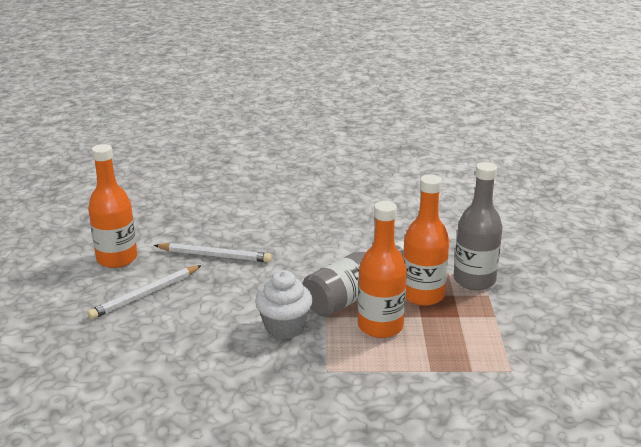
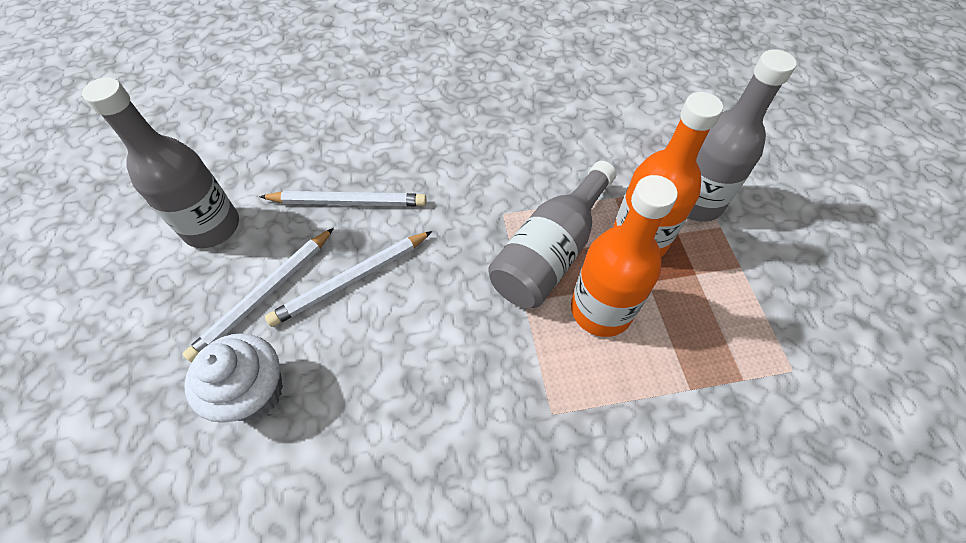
camera: 10 degrees left, 30 degrees up
(117, 258) = (212, 227): orange bottle -> grey bottle
(206, 293) = (351, 280): none -> white pencil
(284, 327) = (473, 332): white cupcake -> white cupcake (254, 392)

